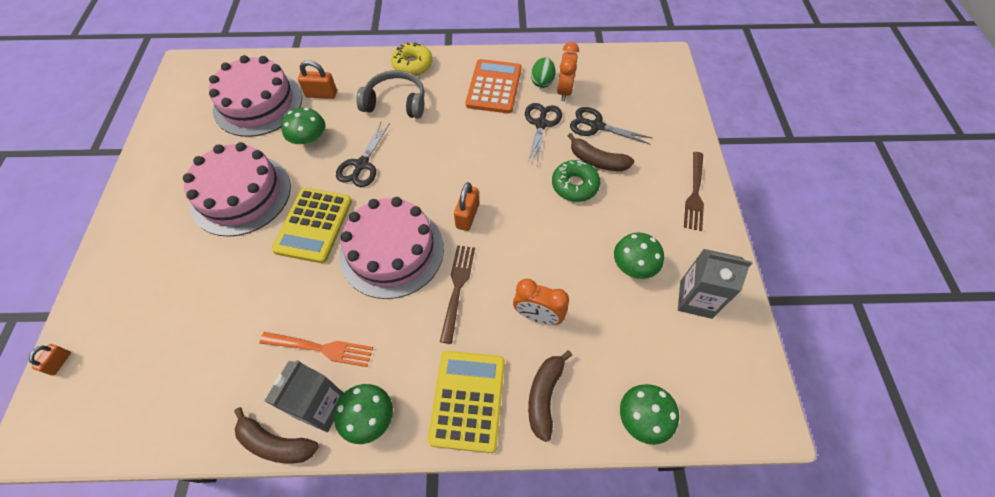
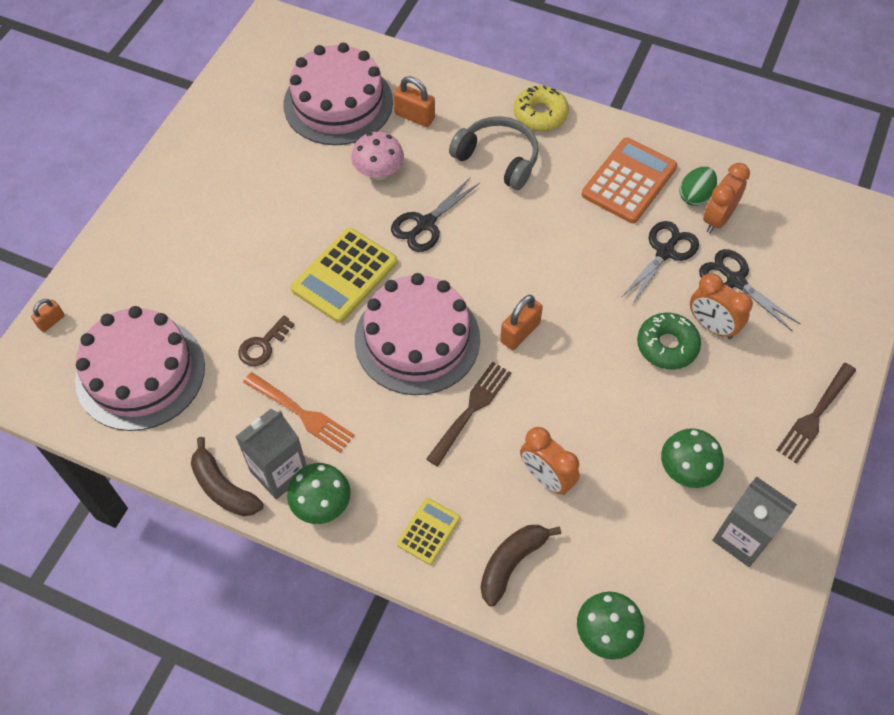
camera: 25 degrees right, 0 degrees up
(241, 194) = (280, 209): pink cake -> pink cake (140, 373)
(266, 306) = (263, 345): none -> brown key
(310, 141) = (379, 172): green mushroom -> pink mushroom
(467, 400) = (428, 531): yellow calculator -> yellow calculator, size x0.55
(597, 161) = (711, 326): brown banana -> orange clock

